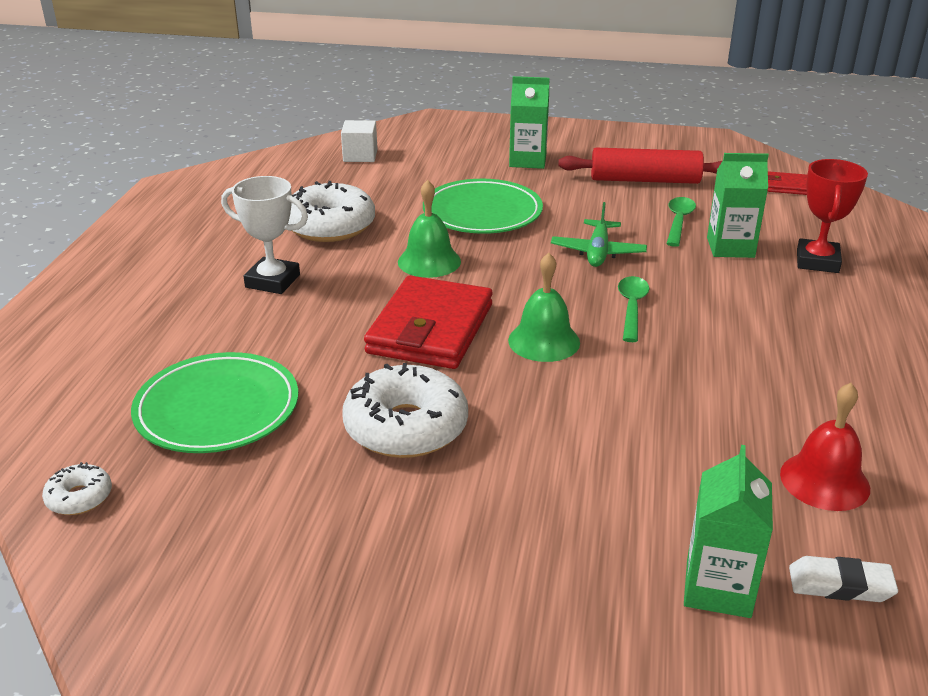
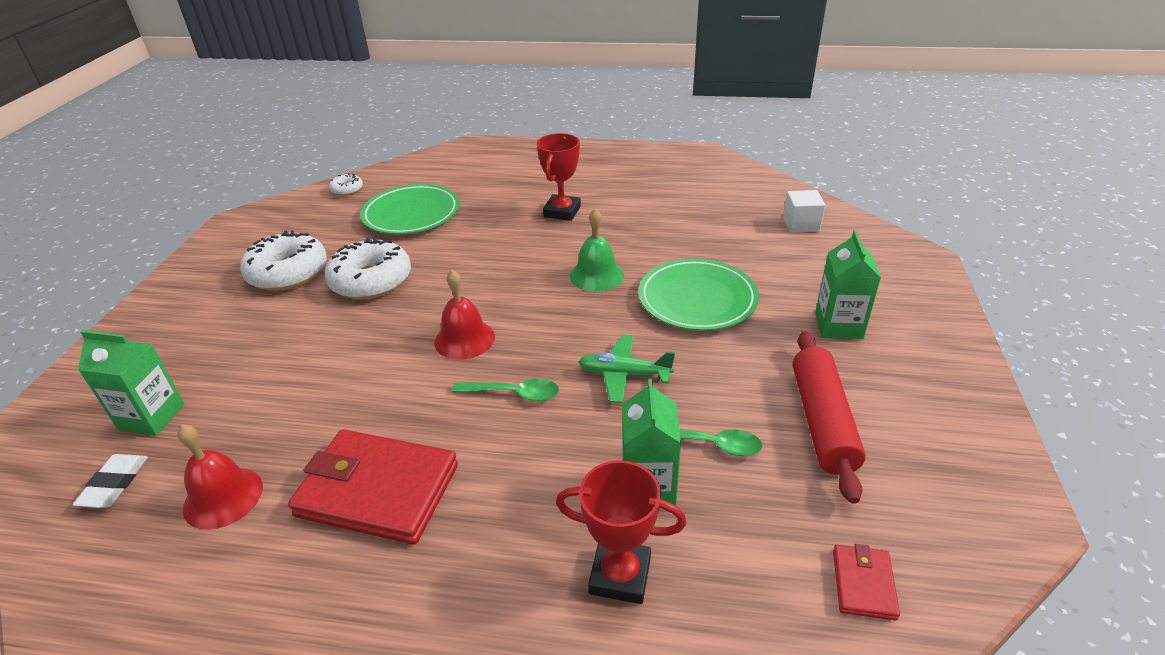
camera: 90 degrees right, 5 degrees up
(272, 281) = (562, 212): white trophy -> red trophy
(330, 226) = (652, 224): white donut -> white donut (288, 272)
(430, 329) = (490, 282): red wallet -> red wallet (378, 490)
(544, 341) = (464, 339): green bell -> red bell

